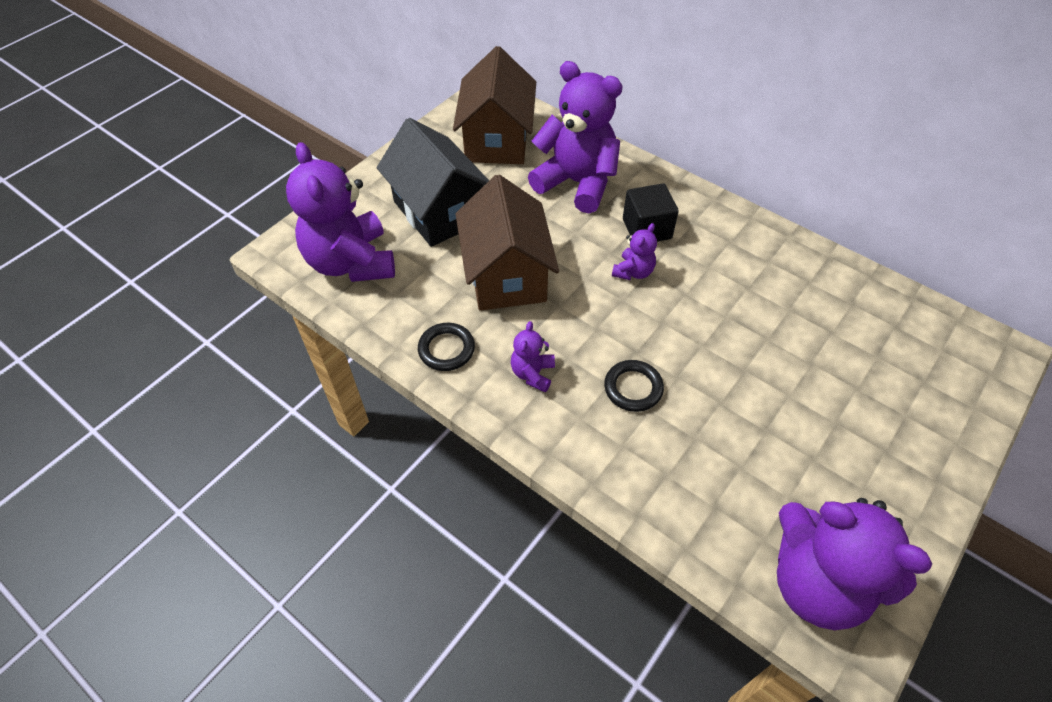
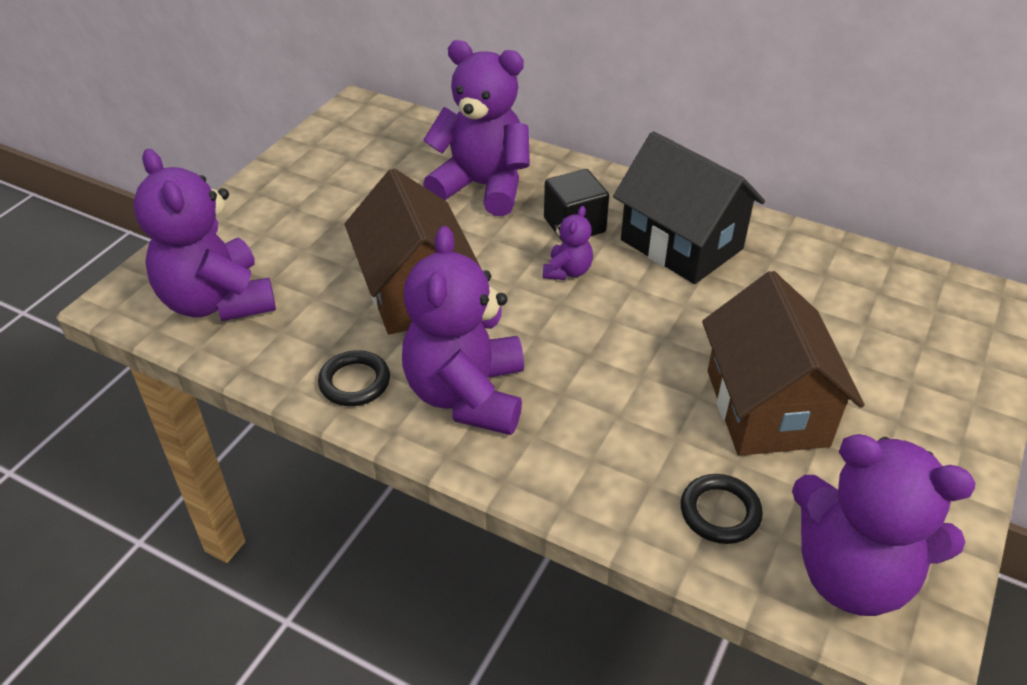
camera: 10 degrees left, 10 degrees down
(439, 211) = (320, 234): black house -> black house (681, 244)
(497, 140) = (378, 152): brown house -> brown house (766, 408)
(532, 374) = (467, 395): purple teddy bear -> purple teddy bear, size x2.21
(633, 388) = (592, 395): black ring -> black ring (720, 512)

